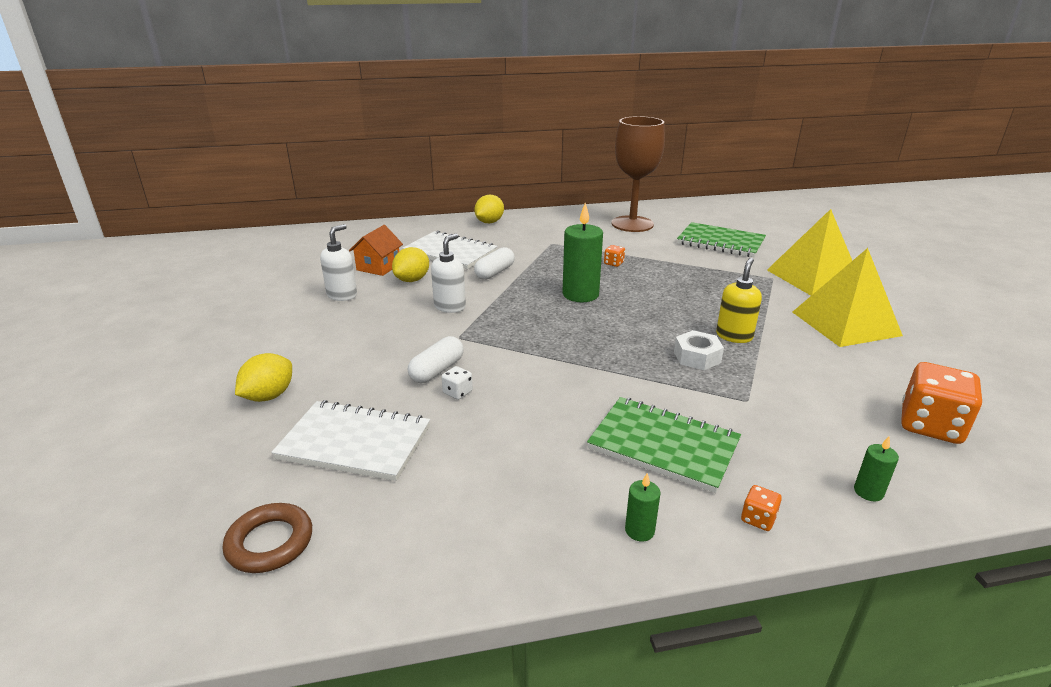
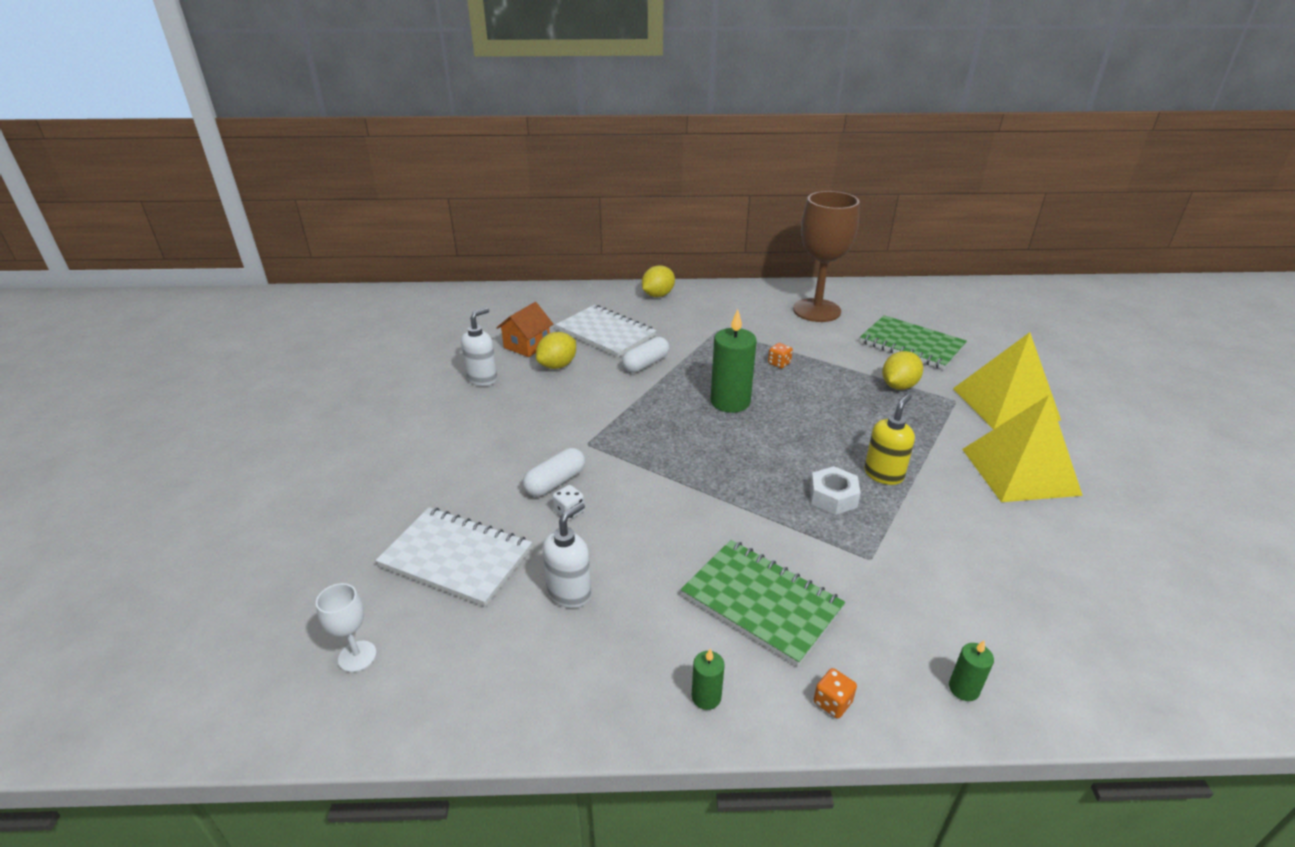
camera: 10 degrees right, 5 degrees up
(269, 396) = (387, 493): yellow lemon -> yellow lemon (898, 386)
(270, 542) = (357, 656): brown ring -> white goblet
(450, 307) = (588, 404): white soap dispenser -> white soap dispenser (570, 592)
(930, 425) = (1068, 617): orange dice -> none

